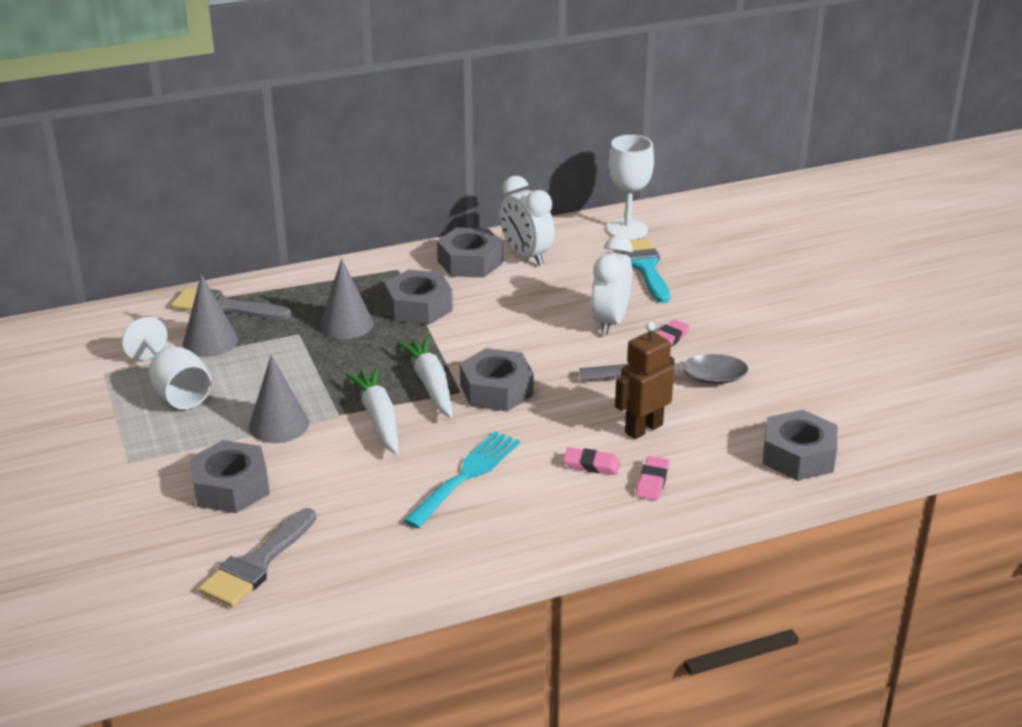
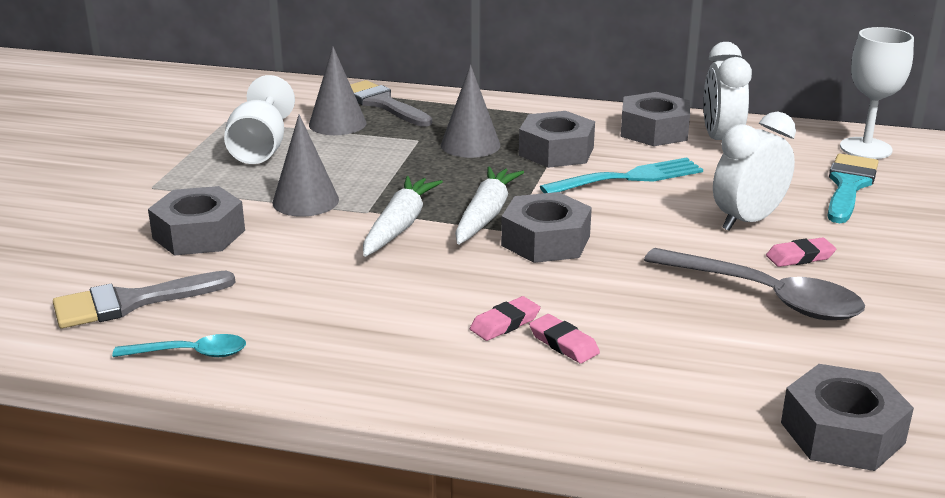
camera: 35 degrees right, 5 degrees down
(356, 582) = (190, 353): none -> turquoise spoon
(466, 475) = (418, 303): turquoise fork -> turquoise fork (629, 178)
(643, 429) = (667, 331): brown robot -> none
(652, 482) = (614, 387): pink eraser -> pink eraser (505, 323)

